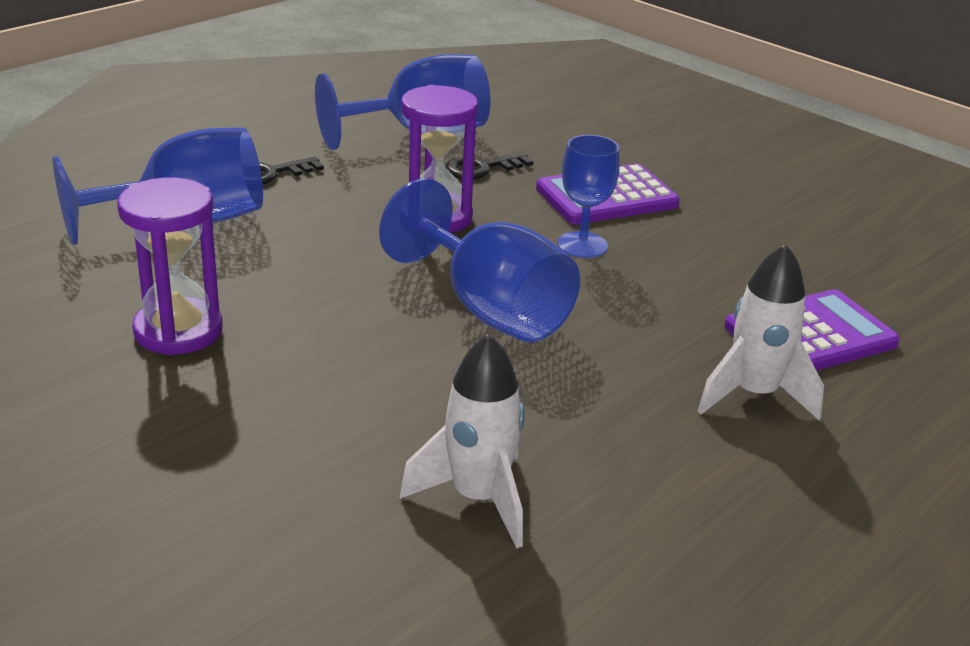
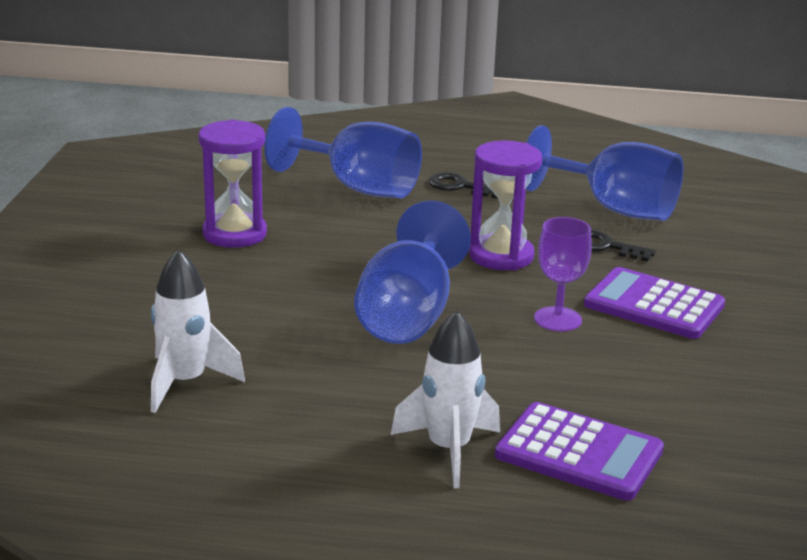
camera: 55 degrees right, 5 degrees down
(582, 245) = (558, 319): blue goblet -> purple goblet

